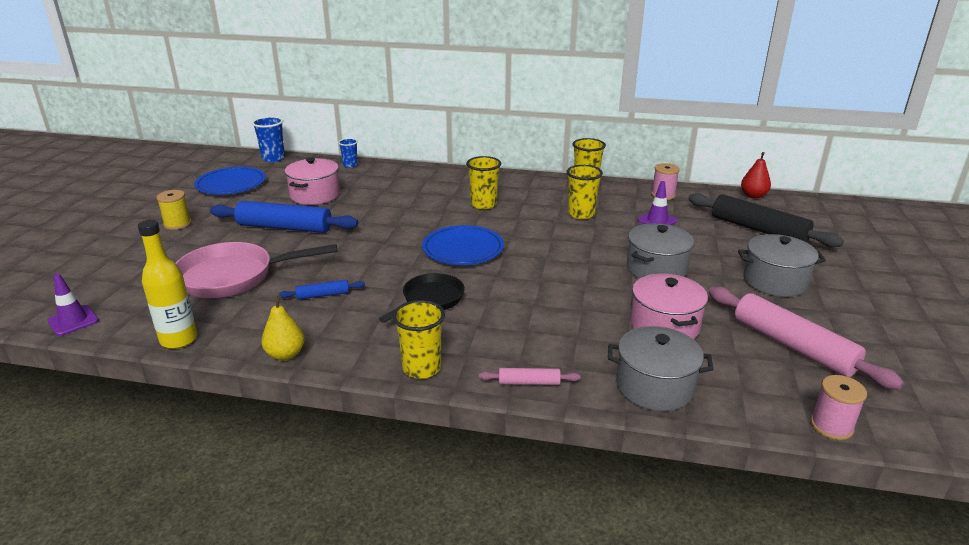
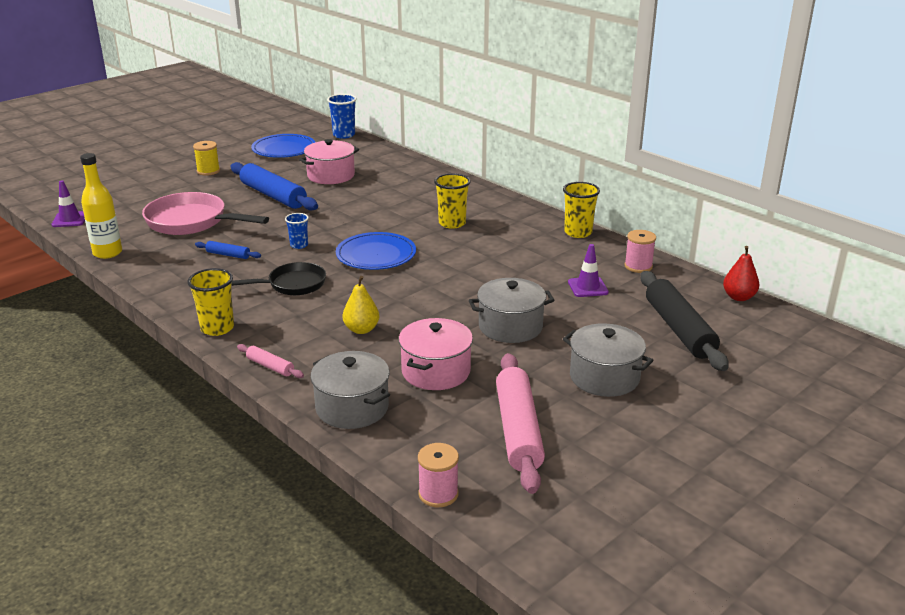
camera: 35 degrees right, 0 degrees up
(285, 354) = (151, 286): yellow pear -> yellow pear (361, 329)
(350, 165) = (395, 157): blue cup -> blue cup (299, 245)
(581, 214) = (524, 258): yellow cup -> none

